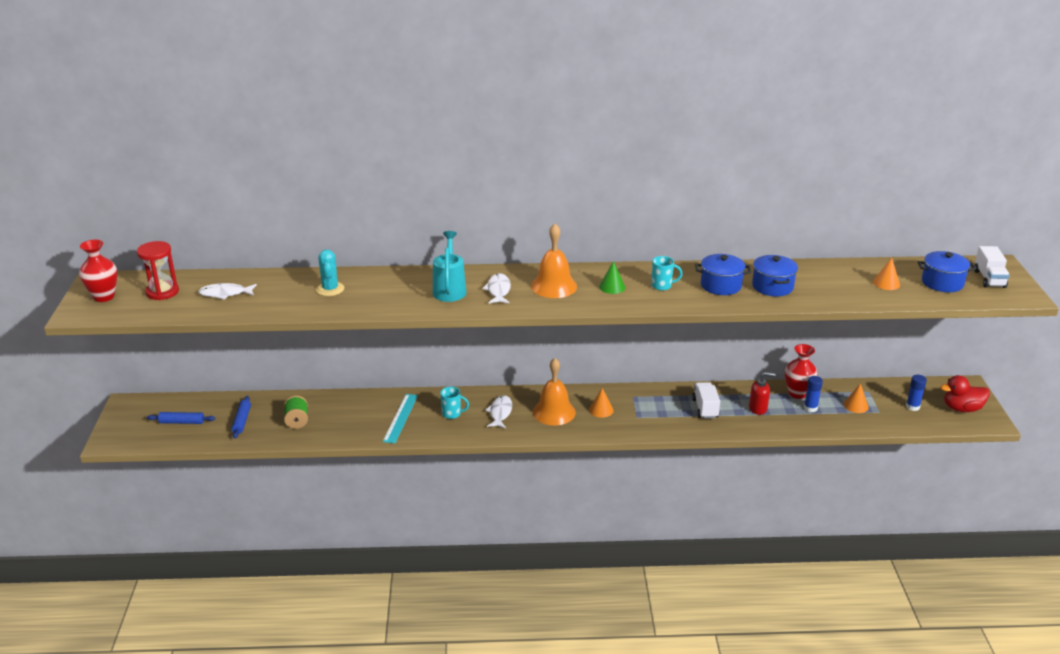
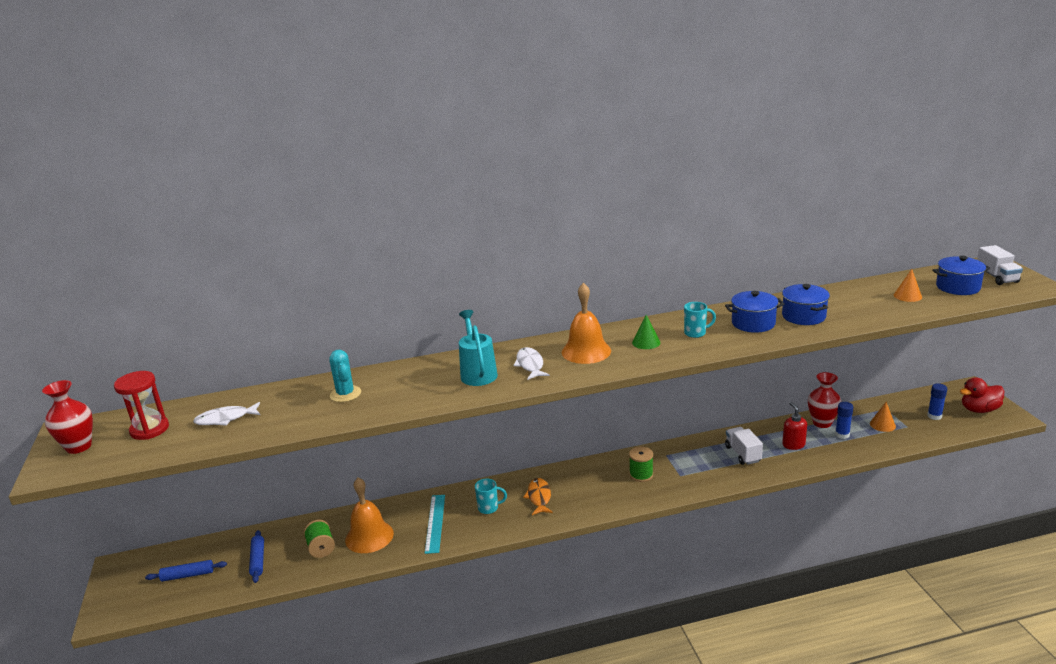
camera: 10 degrees left, 5 degrees down
(500, 413) = (539, 497): white fish -> orange fish
(554, 412) = (594, 486): orange bell -> orange bell (369, 536)
(601, 410) = (641, 475): orange cone -> green spool
(758, 408) = (793, 444): red soap dispenser -> red soap dispenser turned 90 degrees counterclockwise

